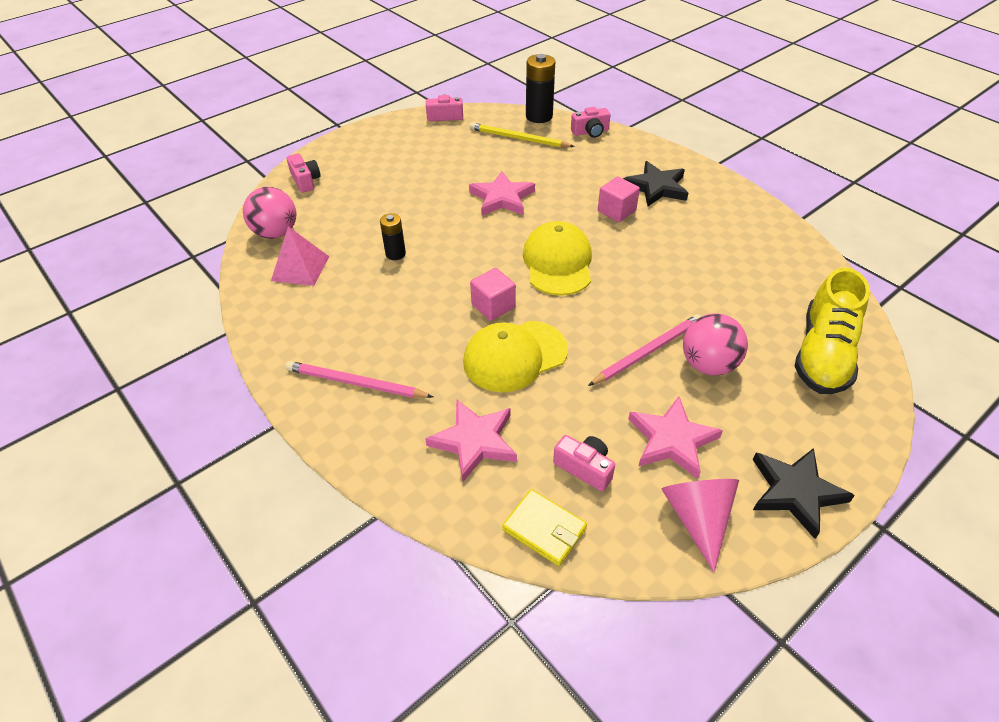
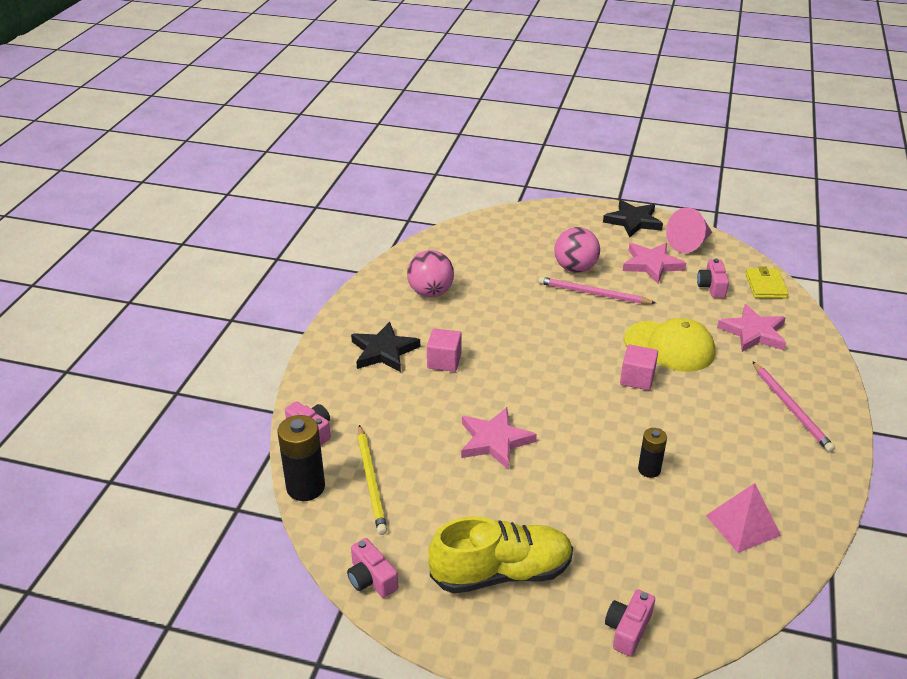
camera: 125 degrees left, 10 degrees down
(276, 233) = (728, 585): pink ball -> pink ball (430, 292)
(558, 263) = (549, 367): yellow cap -> none
(823, 354) = (515, 232): yellow shoe -> yellow shoe (501, 573)

